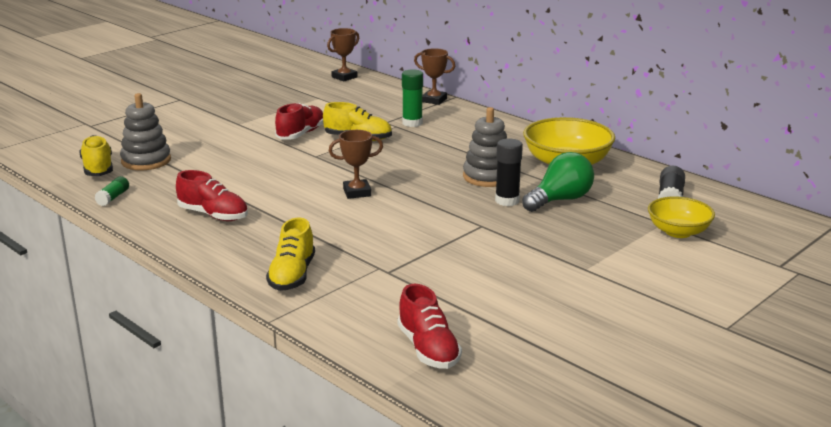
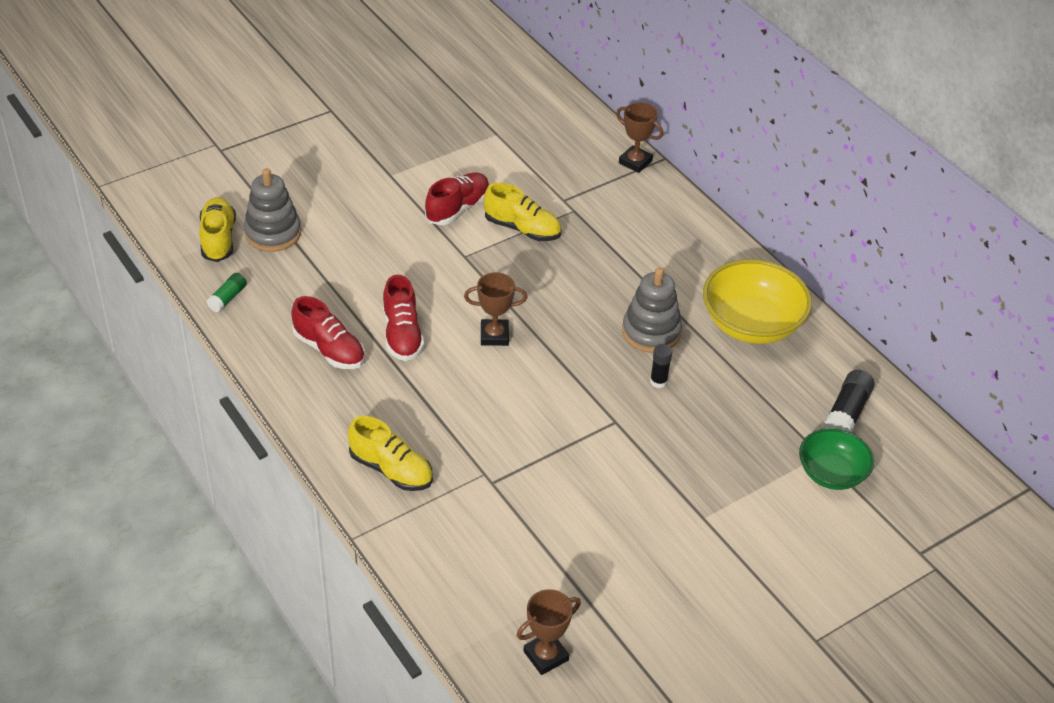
camera: 10 degrees right, 20 degrees up
(292, 275) = (391, 469): yellow shoe -> yellow shoe turned 75 degrees counterclockwise
(344, 77) = (539, 92): brown trophy -> brown trophy (546, 656)
(412, 123) = (595, 207): green glue stick -> none
(428, 349) = (499, 611): red shoe -> red shoe (402, 334)
(507, 201) = (658, 381): black glue stick -> black glue stick, size x0.64
(560, 200) = (719, 391): green light bulb -> none
(678, 232) = (831, 473): yellow bowl -> green bowl

